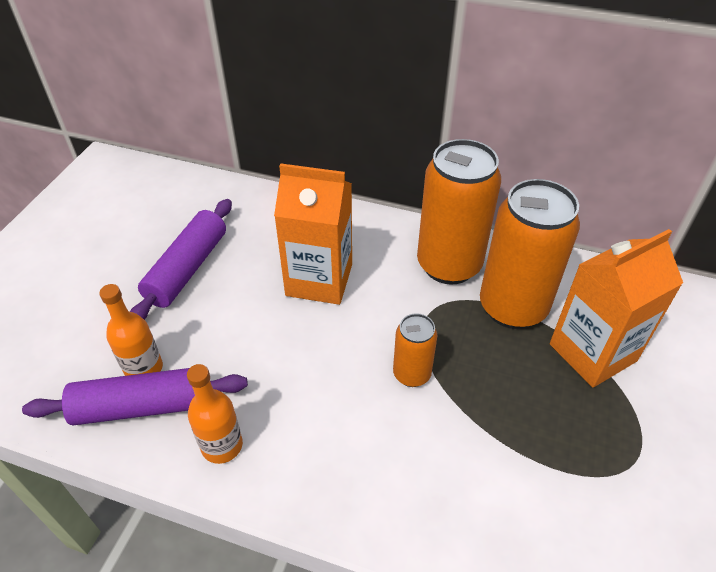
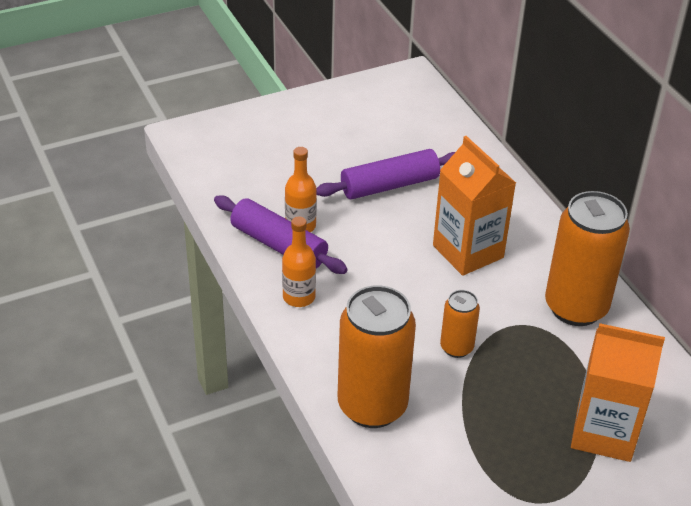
camera: 45 degrees right, 5 degrees down
(512, 307) = (585, 365): orange can -> orange can (372, 406)

